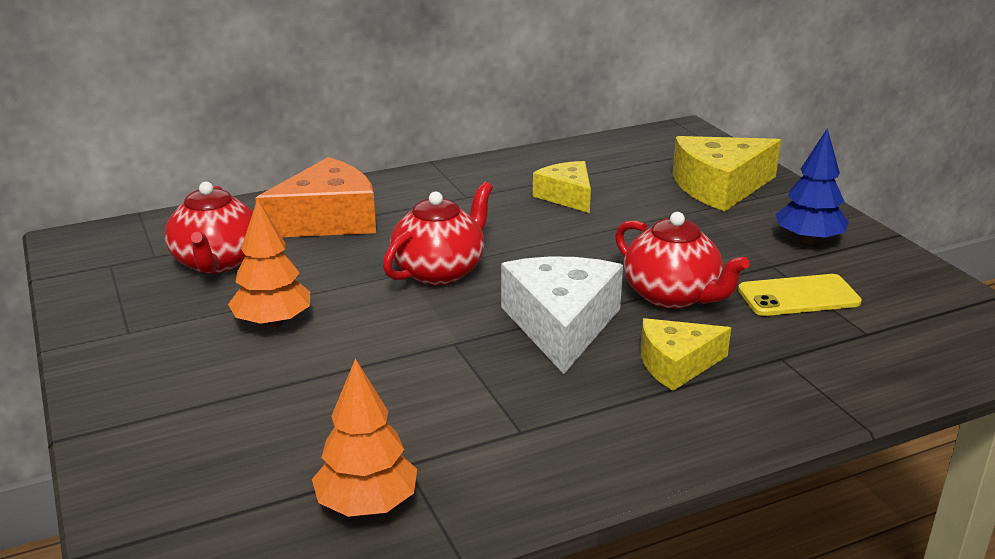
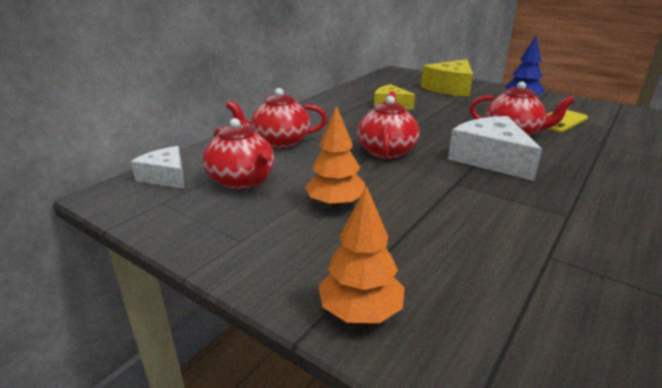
camera: 30 degrees left, 0 degrees up
(149, 233) = (166, 177): none -> white cheese
(327, 220) = (280, 142): orange cheese -> red teapot
(367, 505) = (573, 290): orange tree -> orange tree (360, 312)
(676, 364) = (570, 161): yellow cheese -> none

